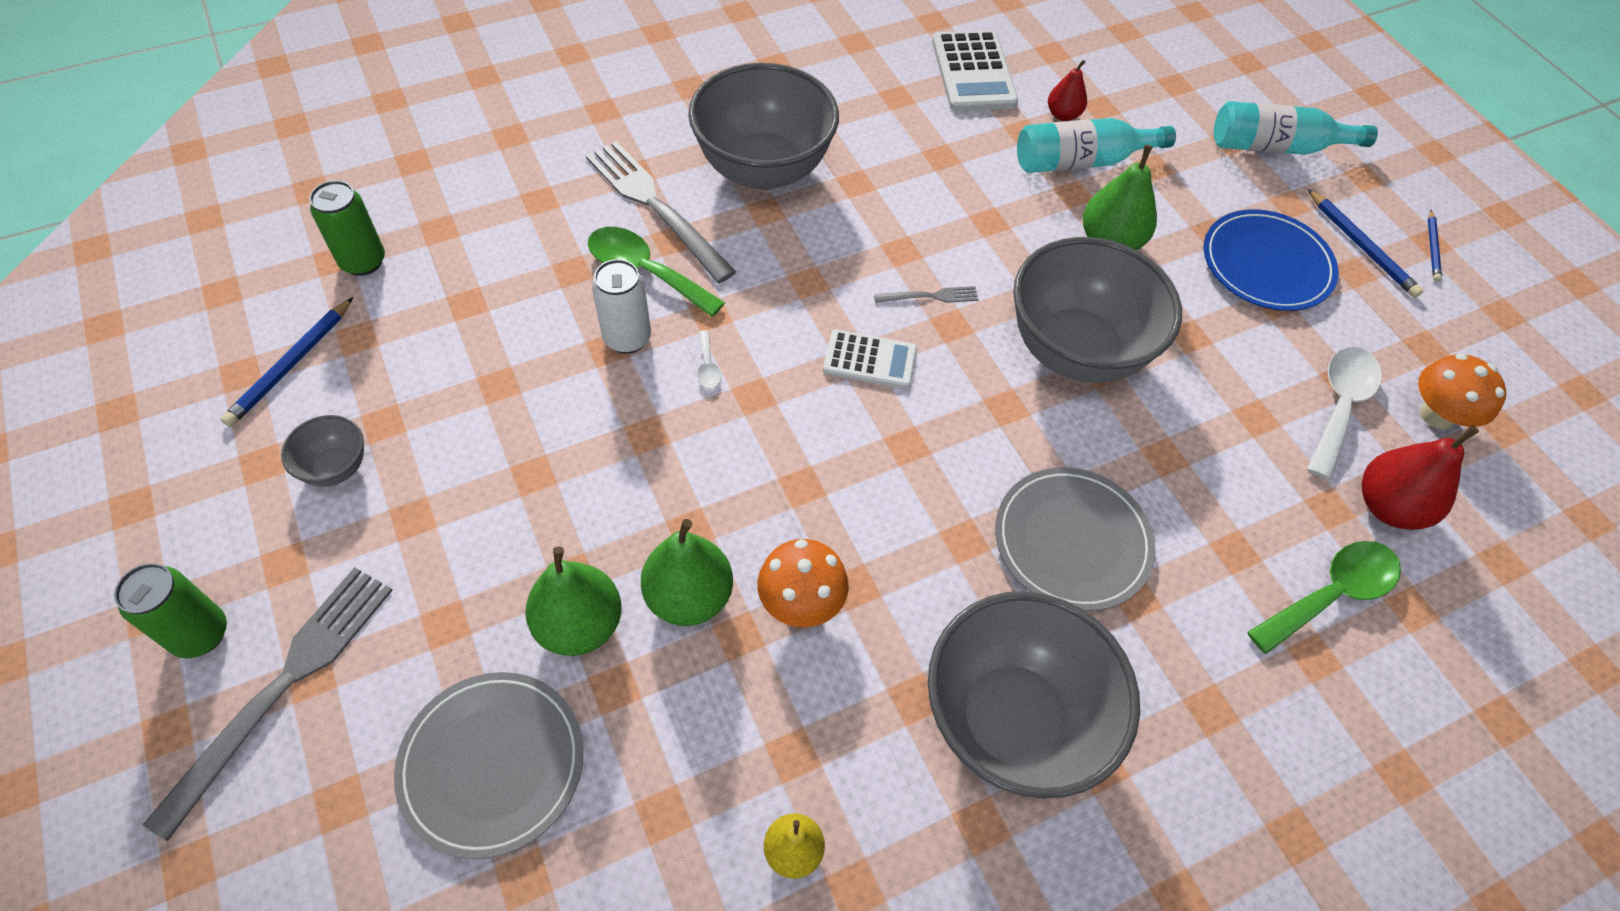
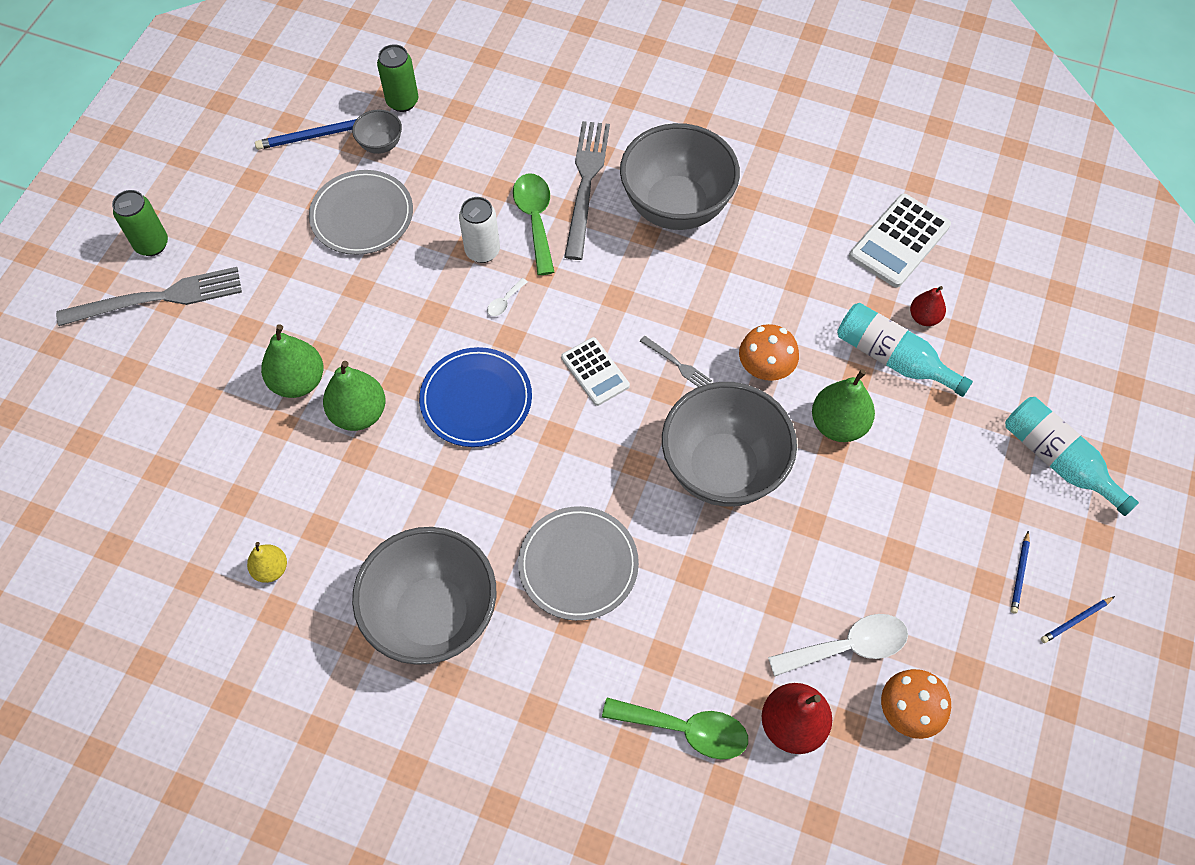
camera: 50 degrees right, 5 degrees up
(336, 468) = (279, 209): grey bowl -> grey bowl (381, 145)
(492, 764) = (198, 410): grey plate -> grey plate (362, 215)
(801, 602) = (405, 465): orange mushroom -> orange mushroom (765, 369)
(1266, 264) = (929, 526): blue plate -> blue plate (476, 399)
(1361, 246) = (1019, 574): blue pencil -> blue pencil, size x0.62

